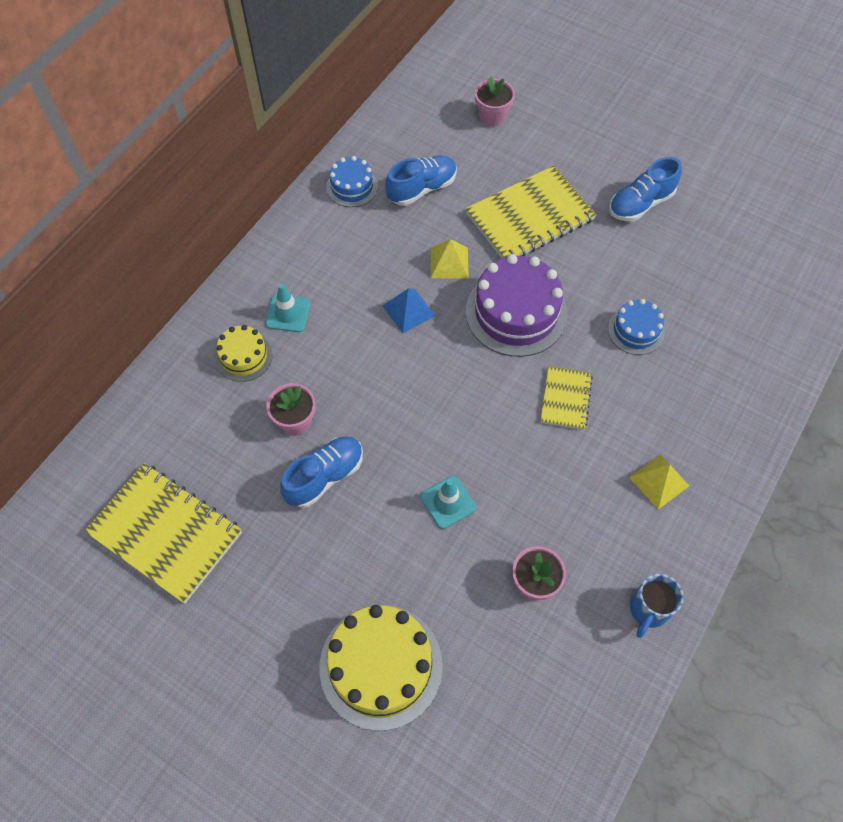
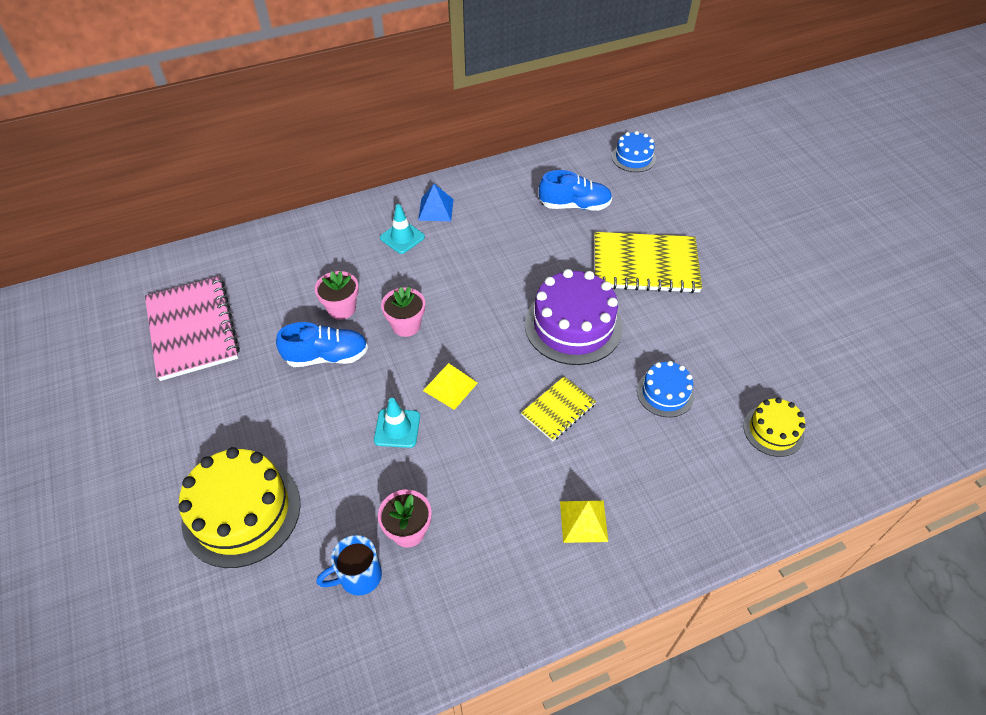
camera: 35 degrees right, 10 degrees down
(165, 533) = (192, 329): yellow notebook -> pink notebook
(244, 356) = (347, 248): yellow cake -> yellow cake (773, 430)
(352, 187) = (523, 180): blue cake -> blue cake (633, 157)
(408, 310) = (490, 280): blue pyramid -> blue pyramid (436, 209)
(449, 262) = (551, 264): yellow pyramid -> yellow pyramid (450, 386)
(492, 116) = (675, 183): pink flower pot -> pink flower pot (406, 325)
(640, 204) = (752, 302): blue shoe -> none
(648, 610) = (483, 617): blue mug -> blue mug (359, 576)

